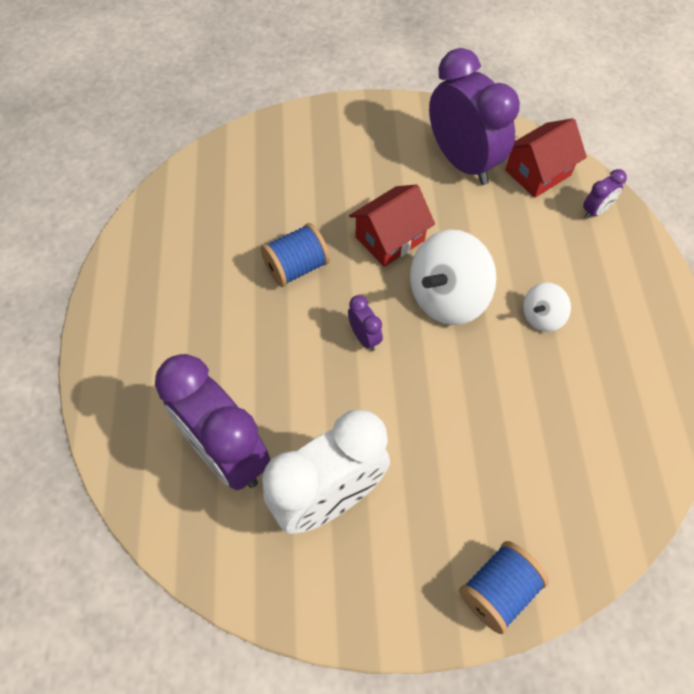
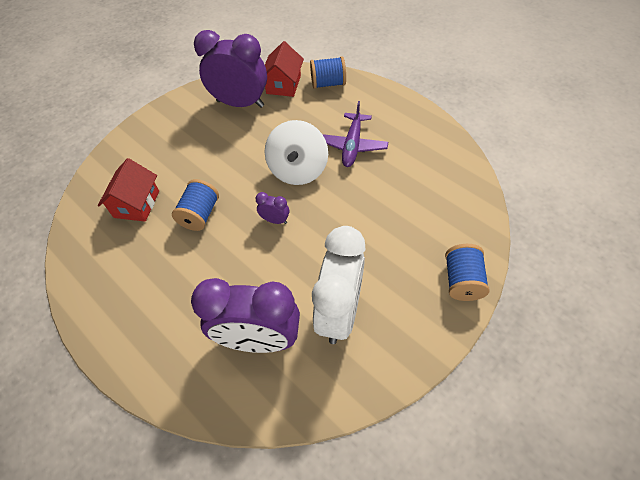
camera: 40 degrees left, 5 degrees down
(390, 239) = (239, 164): red house -> red house (136, 204)
(541, 317) = (352, 146): white spinning top -> purple plane
(595, 211) = (328, 84): purple clock -> blue spool

